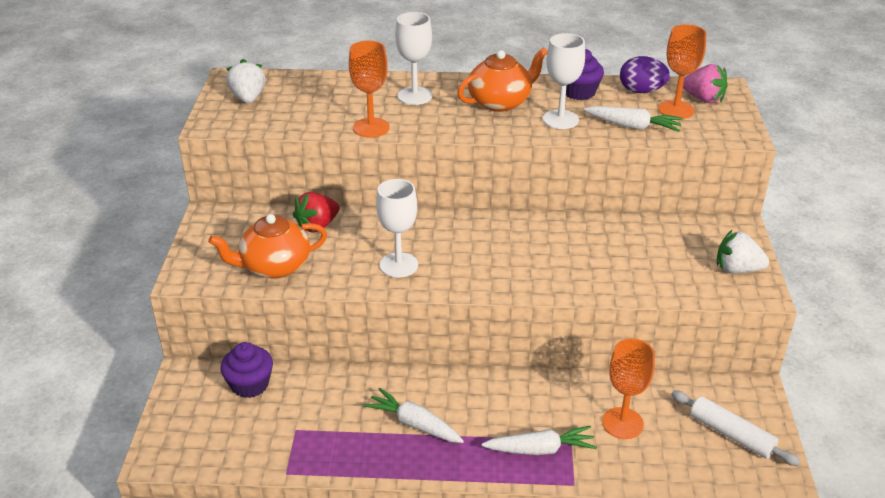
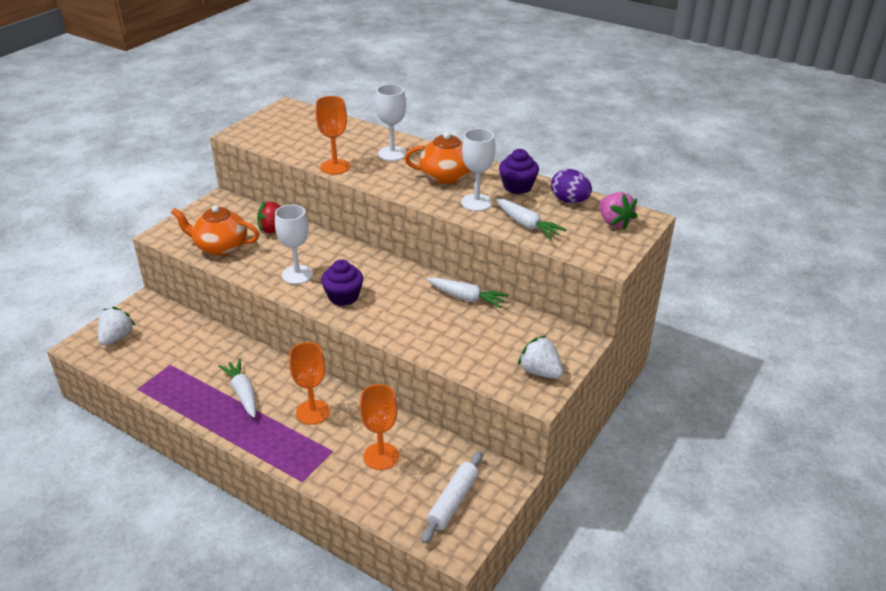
camera: 30 degrees right, 0 degrees up
(248, 98) = (281, 123): white strawberry -> white strawberry (117, 337)
(250, 385) = (172, 325): purple cupcake -> purple cupcake (343, 296)
(540, 449) = (305, 447): white carrot -> white carrot (466, 298)
(676, 110) = (579, 223): orange goblet -> orange goblet (313, 412)
(731, 434) = (453, 501): white rolling pin -> white rolling pin turned 45 degrees clockwise

